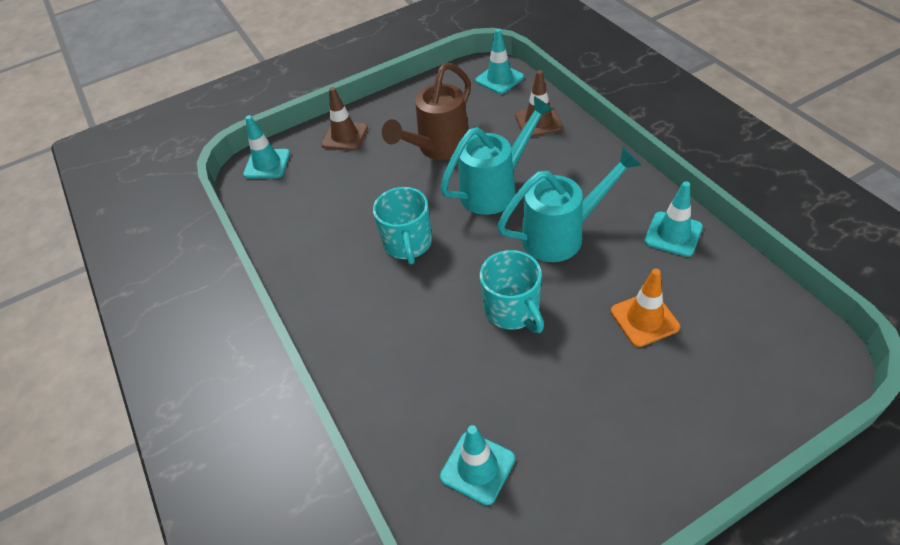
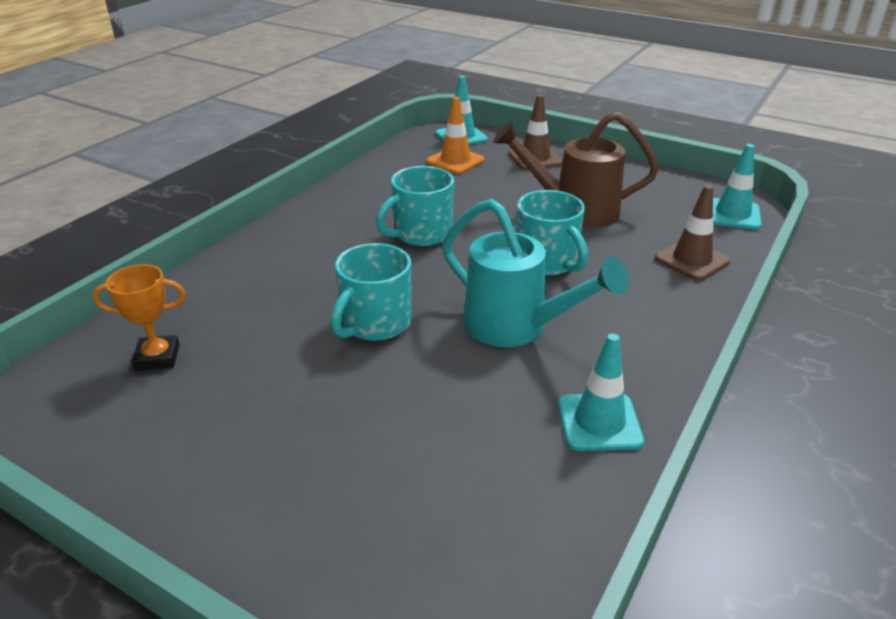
camera: 55 degrees right, 15 degrees down
(477, 467) = (157, 357): turquoise traffic cone -> orange trophy
(495, 189) = (547, 262): turquoise watering can -> turquoise mug
(644, 319) = (426, 430): orange traffic cone -> orange traffic cone (455, 161)

